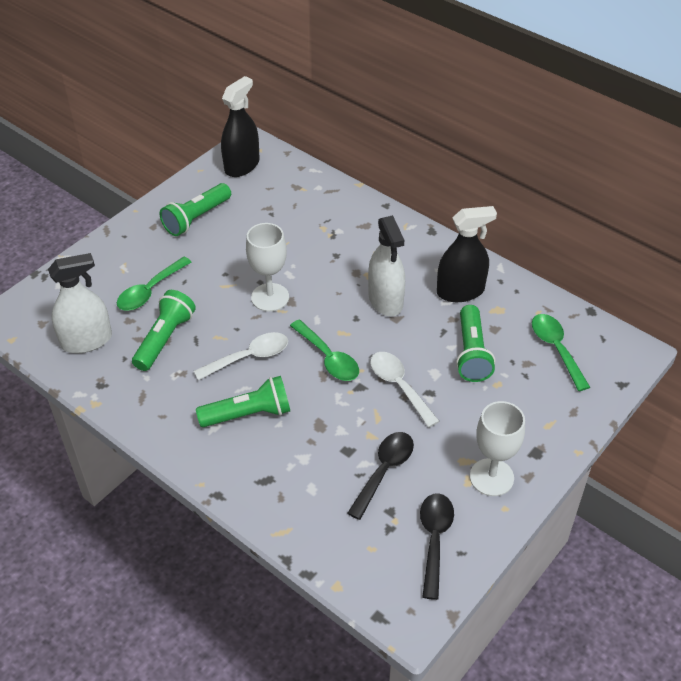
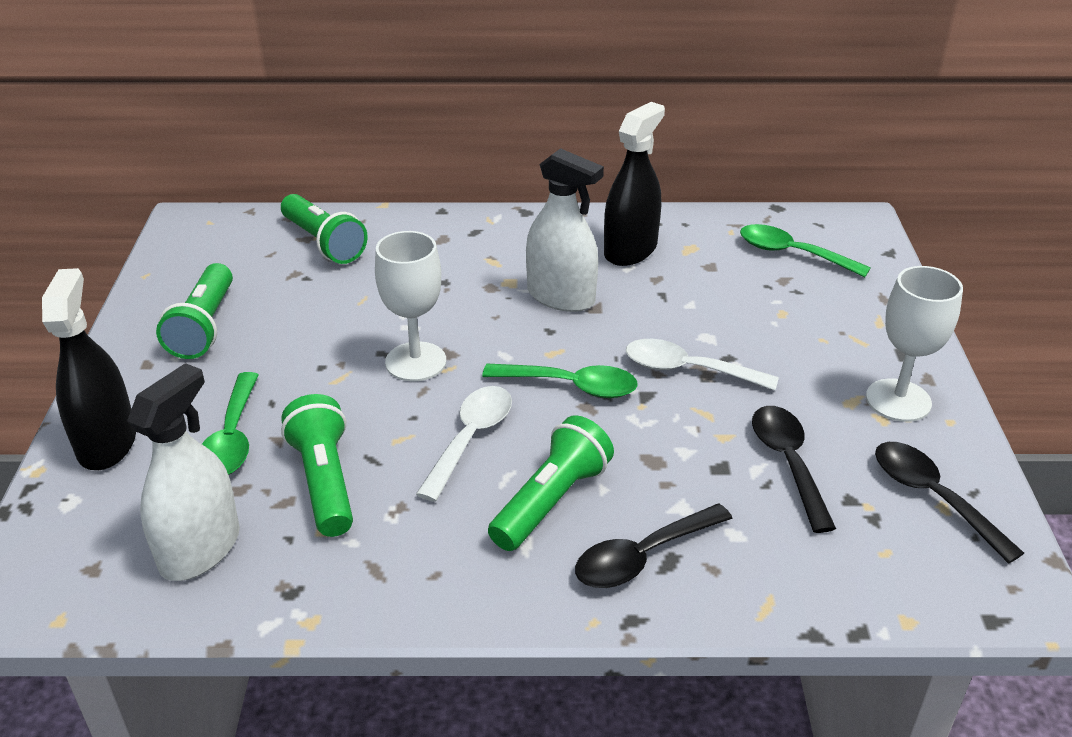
camera: 40 degrees left, 10 degrees down
(242, 165) = (203, 246): black spray bottle -> black spray bottle (107, 443)
(256, 469) = (642, 557): none -> black spoon
(472, 353) = (719, 299): green flashlight -> green flashlight (324, 243)

